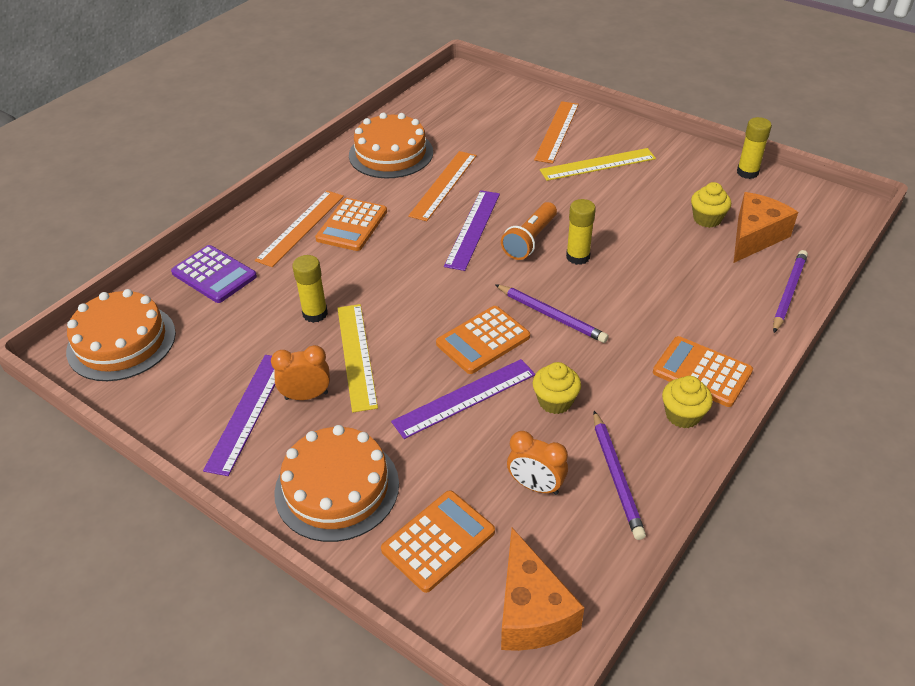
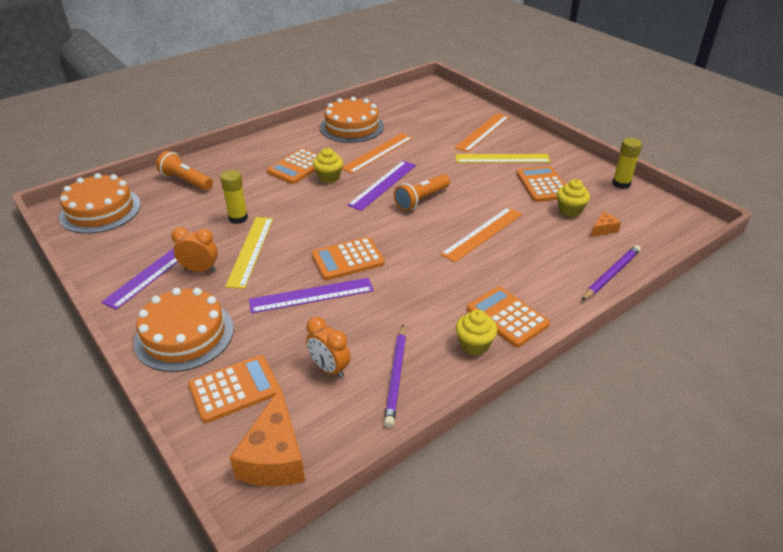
camera: 15 degrees right, 5 degrees down
(214, 275) = (186, 181): purple calculator -> orange flashlight
(301, 227) = (261, 162): orange ruler -> orange ruler (482, 234)
(551, 316) = (409, 253): purple pencil -> none
(555, 401) = (378, 312): yellow cupcake -> yellow cupcake (329, 177)
(578, 257) = (452, 217): yellow glue stick -> none
(661, 191) = (542, 185): none -> orange calculator
(755, 237) = (603, 229): orange cheese -> orange cheese, size x0.48

